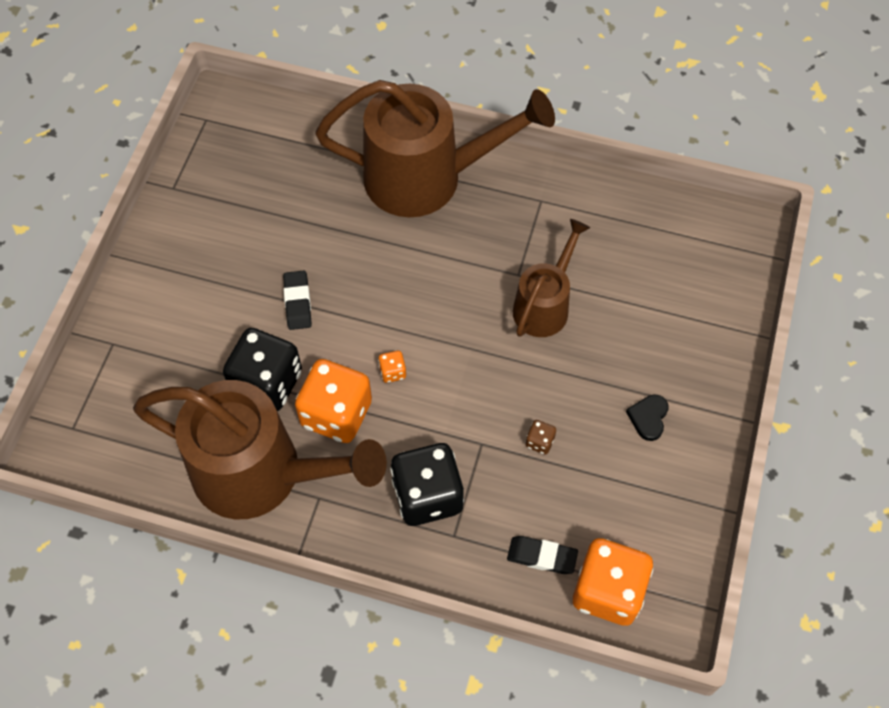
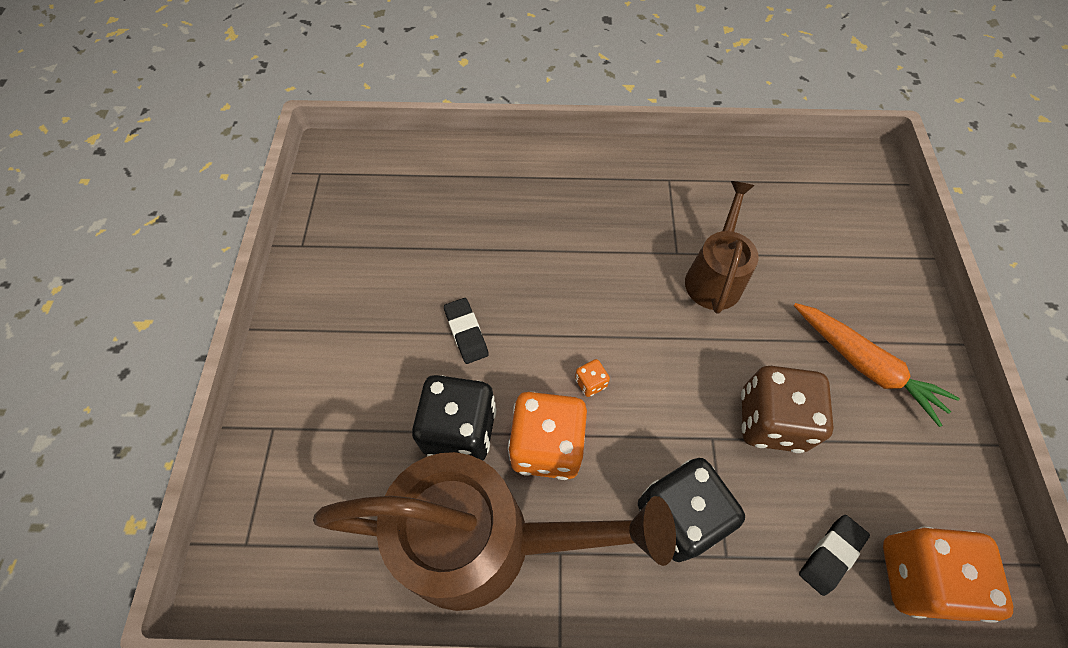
camera: 15 degrees left, 0 degrees up
(428, 177) = (555, 181): brown watering can -> none
(539, 442) = (771, 420): brown dice -> brown dice, size x2.43
(542, 556) = (831, 555): black eraser -> black eraser turned 45 degrees counterclockwise
(648, 418) = (865, 366): black heart -> orange carrot

